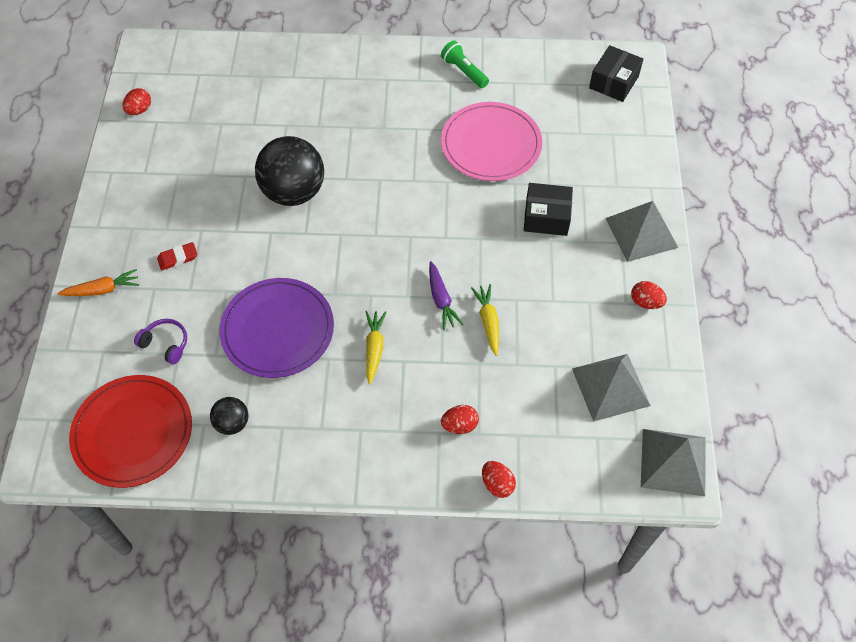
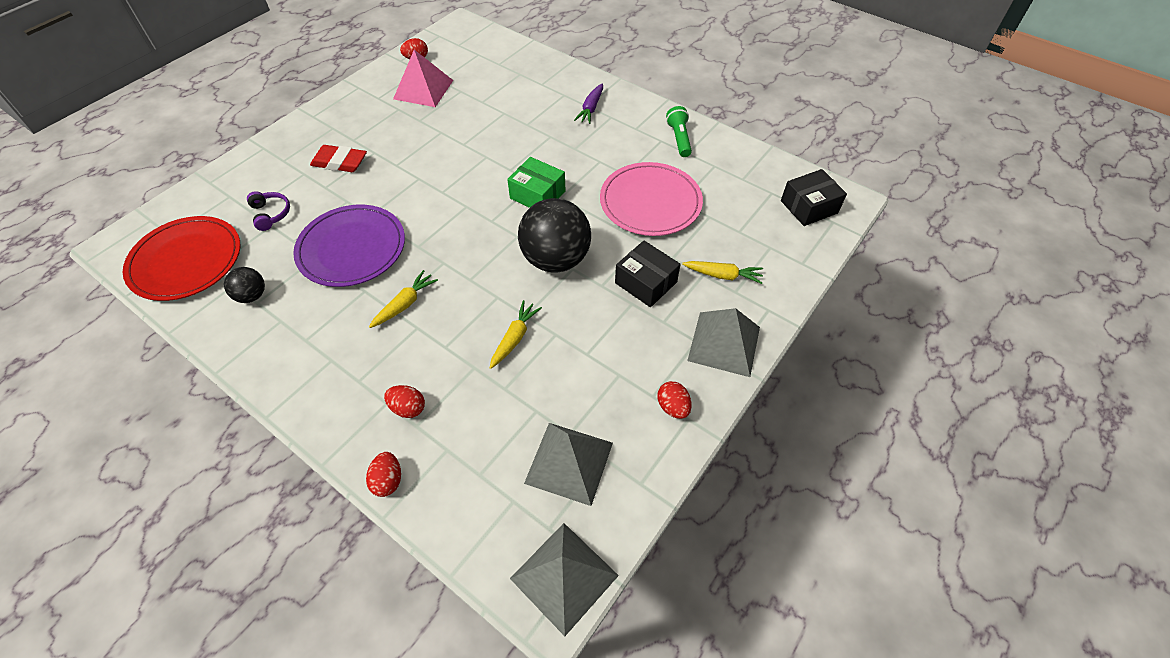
camera: 35 degrees right, 5 degrees down
(102, 289) = (272, 157): orange carrot -> none
(178, 258) = (340, 162): red eraser -> red eraser, size x1.56
(182, 140) = (423, 89): none -> pink pyramid
(293, 192) = (463, 160): black ball -> black ball (556, 259)
(392, 189) = (537, 195): none -> green box
(441, 299) = (494, 298): purple carrot -> purple carrot (591, 108)
(597, 178) = (723, 275): none -> yellow carrot

